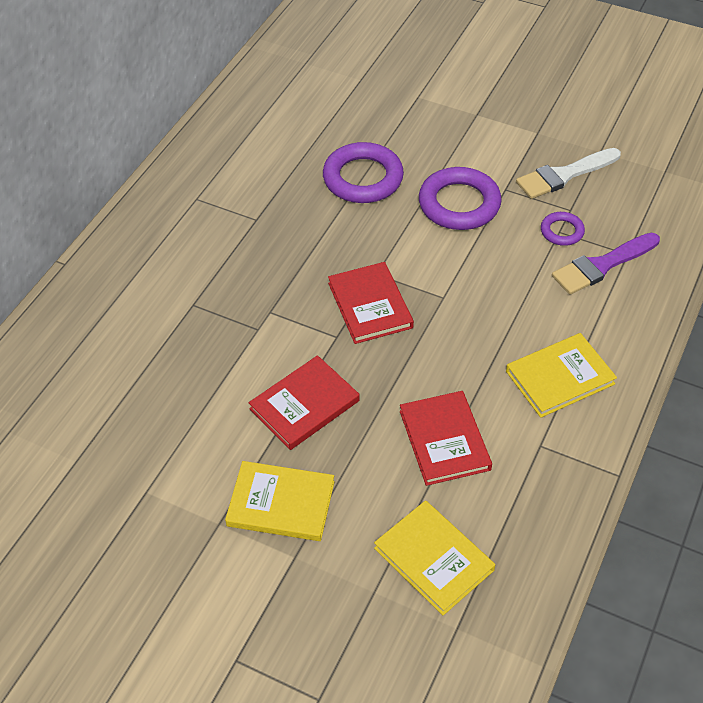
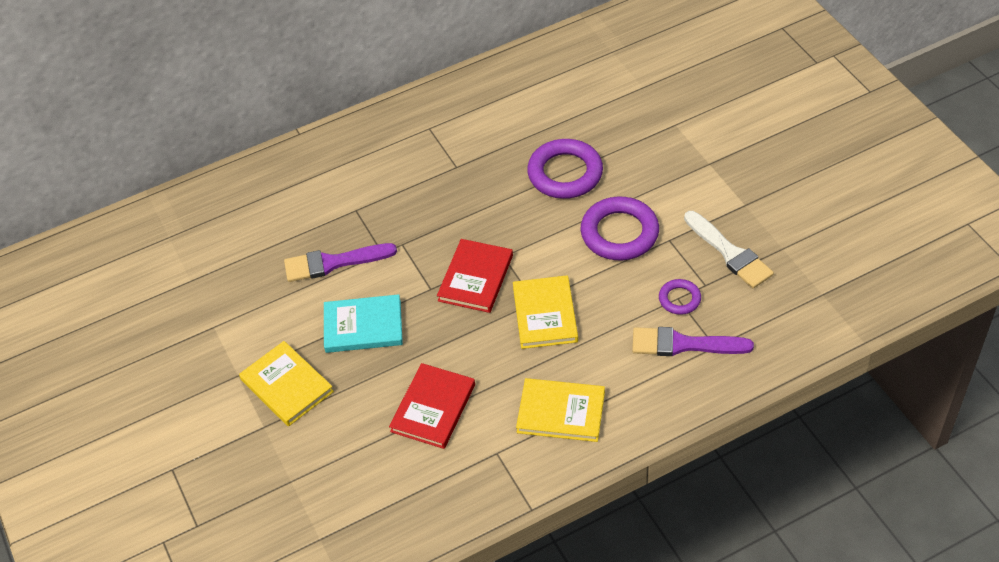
camera: 40 degrees right, 0 degrees up
(217, 363) = (333, 263): none -> purple brush
(304, 405) = (363, 326): red book -> turquoise book
(433, 559) = (348, 484): yellow book -> yellow book (545, 314)
(564, 175) = (730, 253): white brush -> white brush turned 135 degrees counterclockwise

